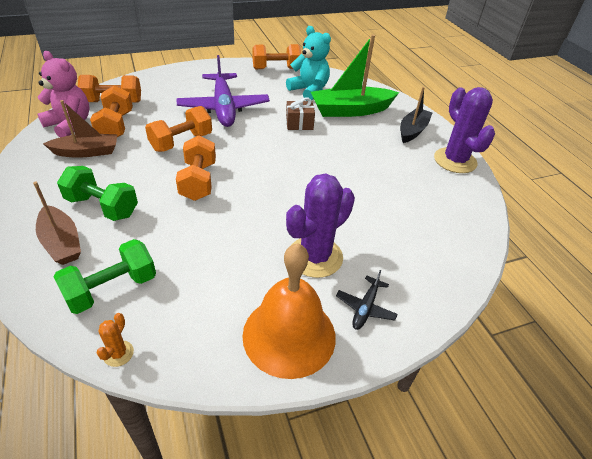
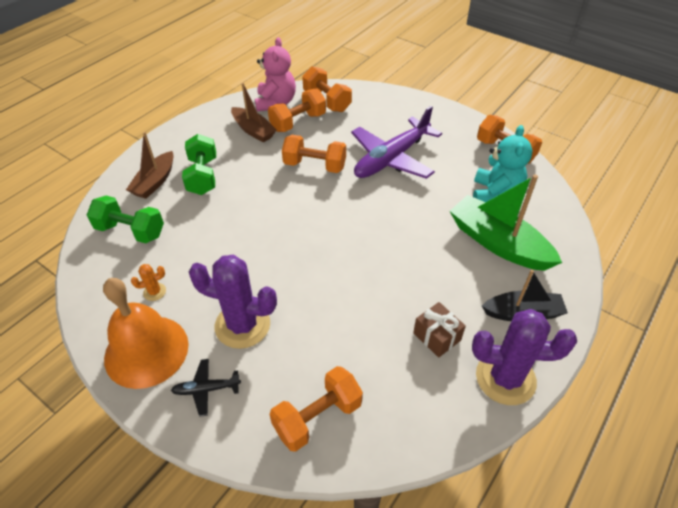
camera: 60 degrees right, 5 degrees up
(118, 353) = (81, 268): orange cactus -> orange cactus (154, 292)
(198, 181) = (274, 204): orange dumbbell -> orange dumbbell (317, 417)
(299, 123) = (425, 218): brown gift -> brown gift (437, 336)
(455, 160) = (505, 378): purple cactus -> purple cactus turned 60 degrees clockwise

